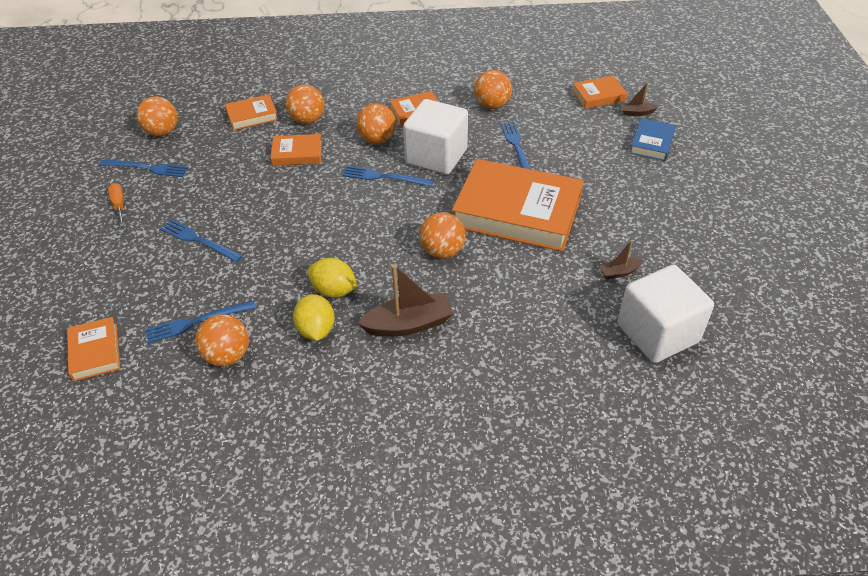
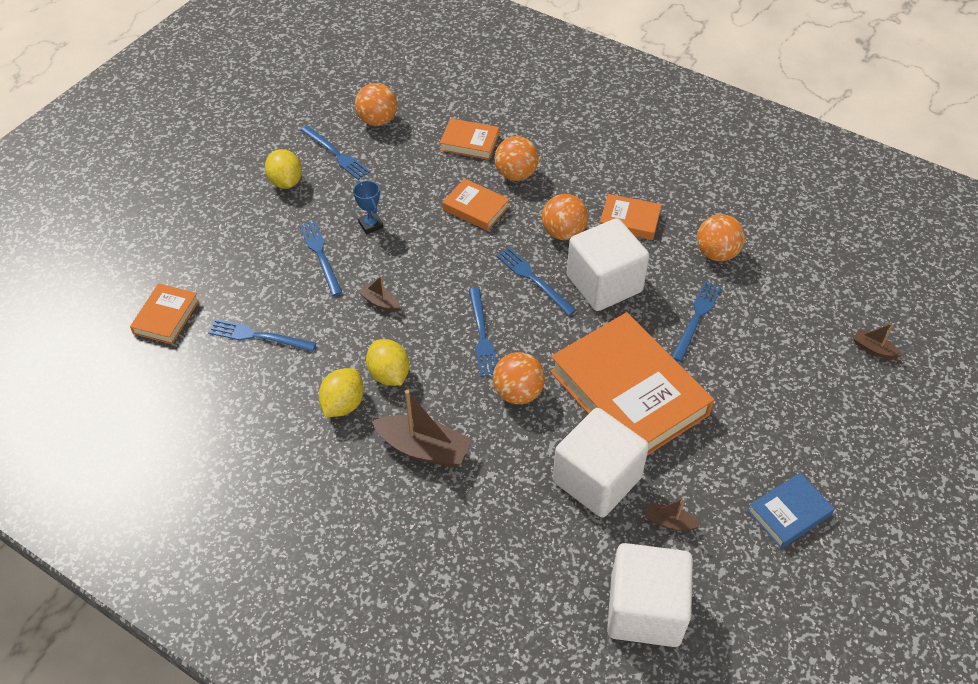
camera: 35 degrees right, 5 degrees up
(119, 205) = (286, 182): orange screwdriver -> yellow lemon
(222, 201) = (370, 225): none -> blue trophy
(227, 356) = (256, 384): orange ball -> none
(280, 247) = (380, 302): none -> brown boat
(380, 229) = (482, 335): none -> blue fork
(549, 274) = (597, 479): none -> white cube
(598, 95) = (849, 303): orange book -> none
(651, 143) = (853, 396): blue book -> blue book (789, 513)

